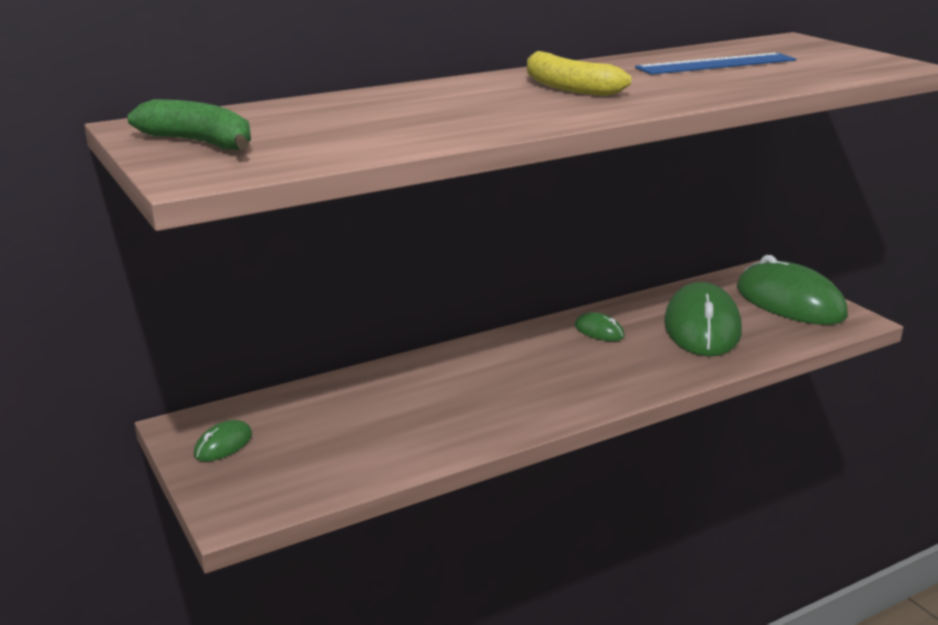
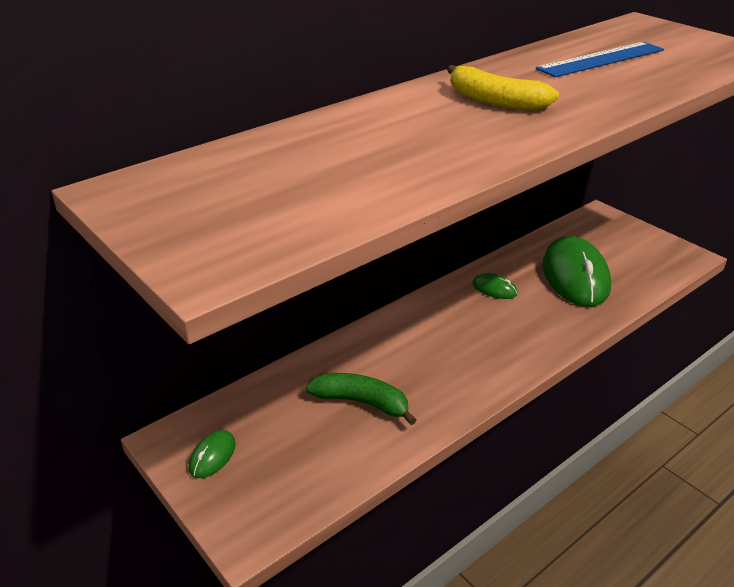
camera: 10 degrees left, 10 degrees up
(200, 142) = (188, 213): green banana -> green banana (362, 402)
(790, 302) = (633, 243): green mouse -> none

